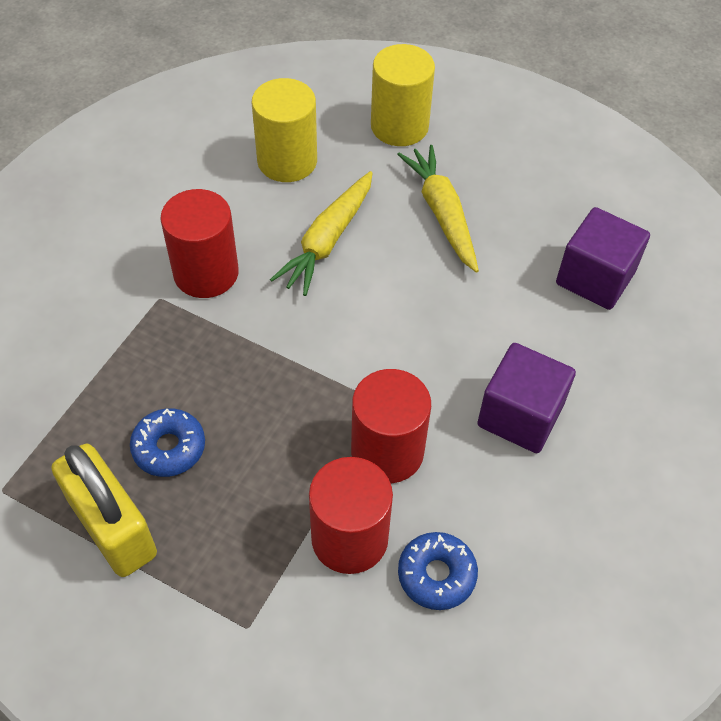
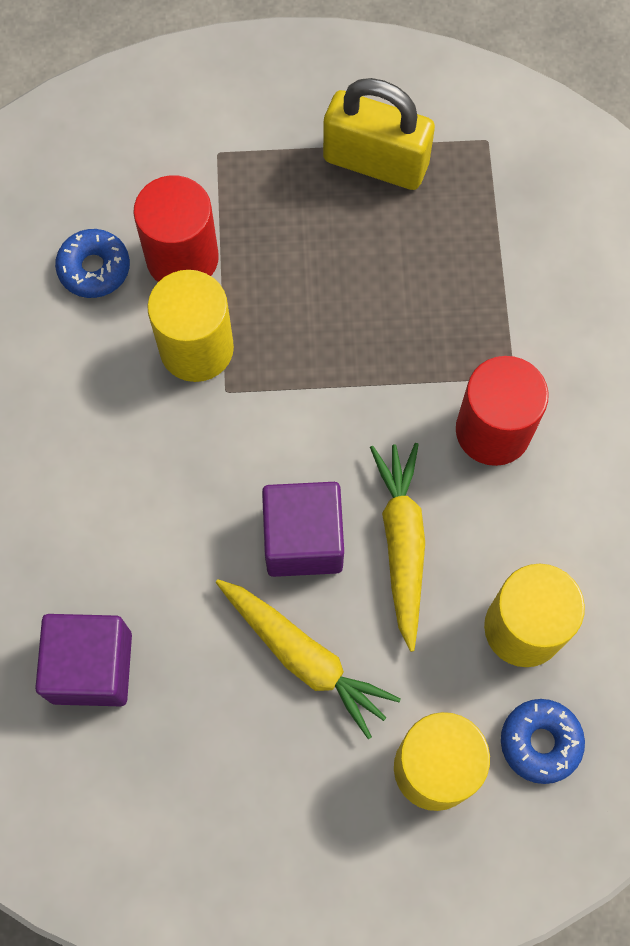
camera: 150 degrees right, 15 degrees up
(169, 448) = (384, 246): blue donut -> blue donut (540, 742)
(387, 451) = (196, 348): red cylinder -> yellow cylinder
(520, 415) = (94, 452): purple cube -> purple cube (303, 540)

